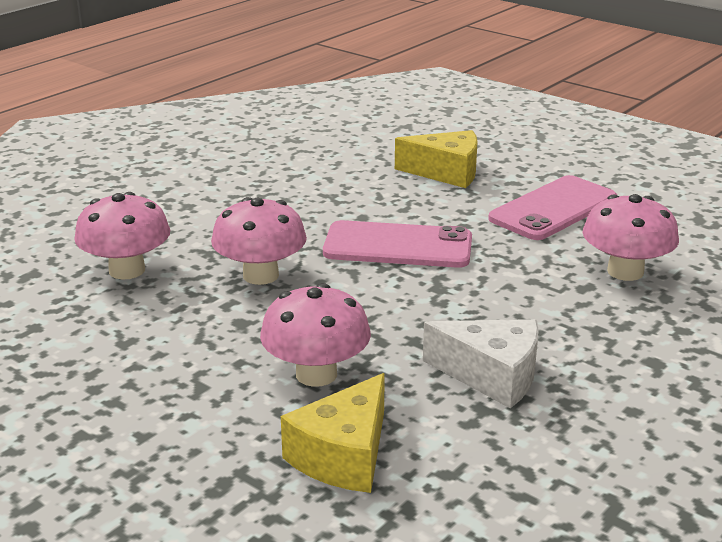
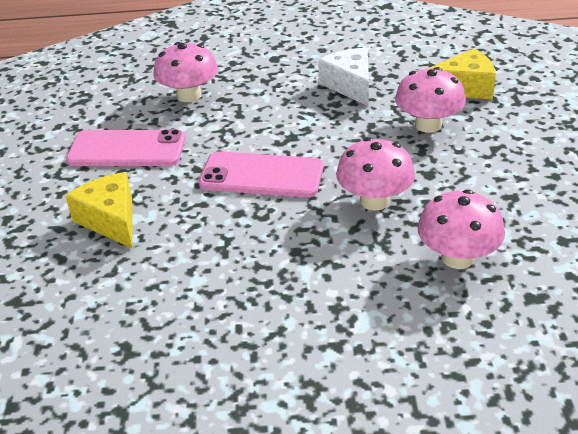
camera: 130 degrees left, 10 degrees up
(398, 246) = (261, 175): pink phone -> pink phone turned 45 degrees counterclockwise

